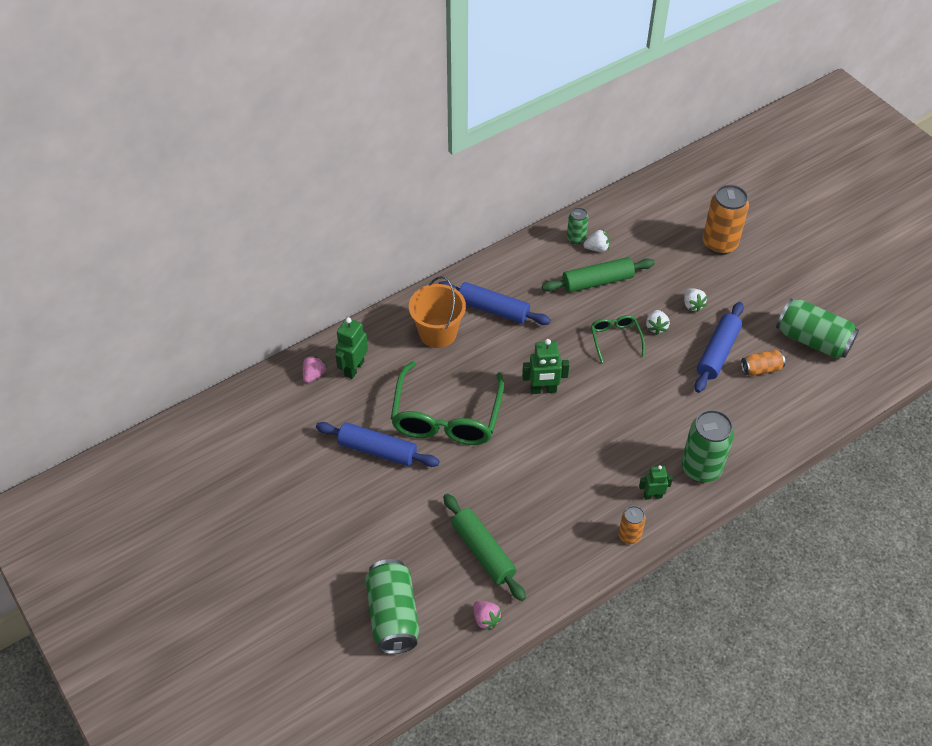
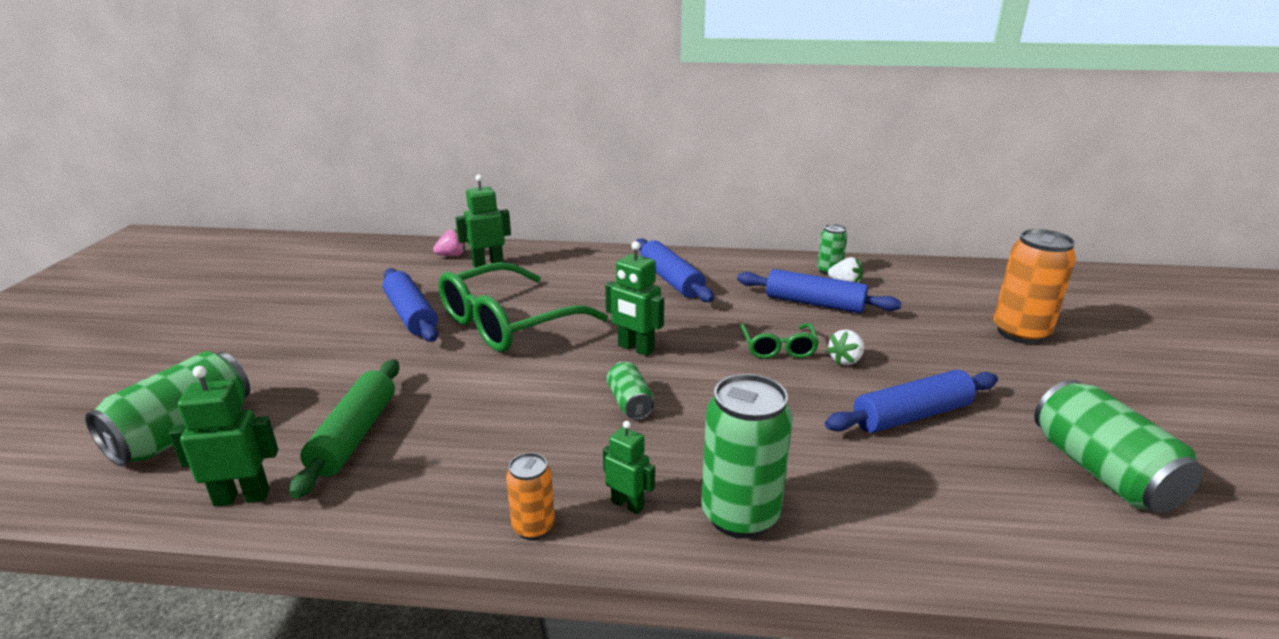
camera: 40 degrees right, 25 degrees down
(438, 333) = (594, 274): orange bucket -> none
(486, 619) = (242, 497): pink strawberry -> green robot
(587, 434) = (630, 403): none -> green can
(597, 281) = (814, 303): green rolling pin -> blue rolling pin
(615, 339) = (778, 348): green glasses -> green glasses turned 150 degrees clockwise
(692, 305) = (921, 363): white strawberry -> none
(761, 369) = (969, 461): orange can -> none

